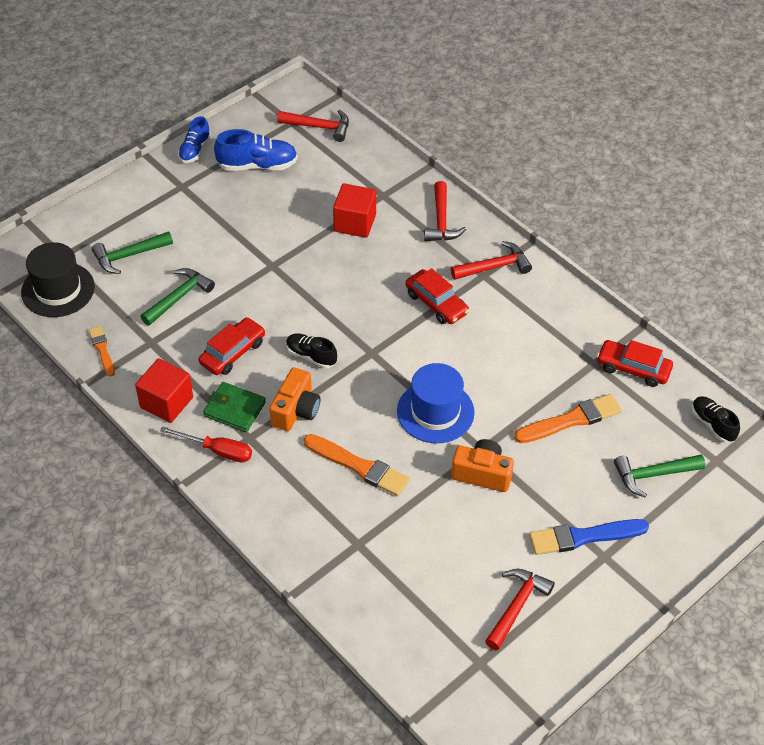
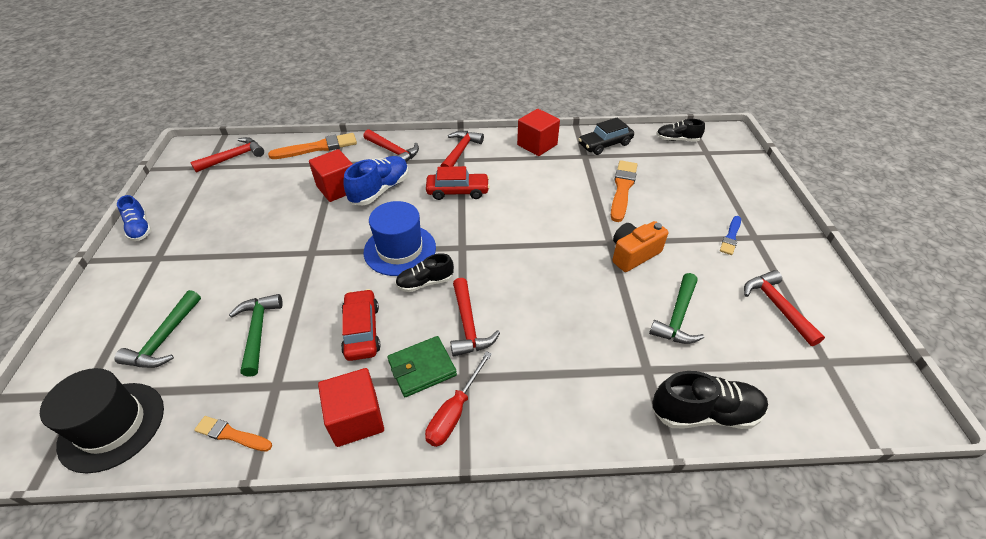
camera: 50 degrees left, 5 degrees down
(217, 451) = (454, 412): red screwdriver -> red screwdriver turned 150 degrees clockwise
(257, 165) = (212, 204): blue shoe -> blue shoe (380, 190)
(296, 410) = (468, 325): orange camera -> red hammer
(348, 598) = (704, 413): none -> black shoe
(359, 466) = (565, 319): orange brush -> orange brush (317, 147)
(435, 412) = (553, 246): blue hat -> blue hat (400, 249)
(570, 316) = (537, 145): none -> red cube
(584, 537) = (731, 237): blue brush -> blue brush, size x0.59
(633, 368) = (605, 144): red car -> black car
(653, 475) = (698, 180): green hammer -> green hammer (677, 317)

